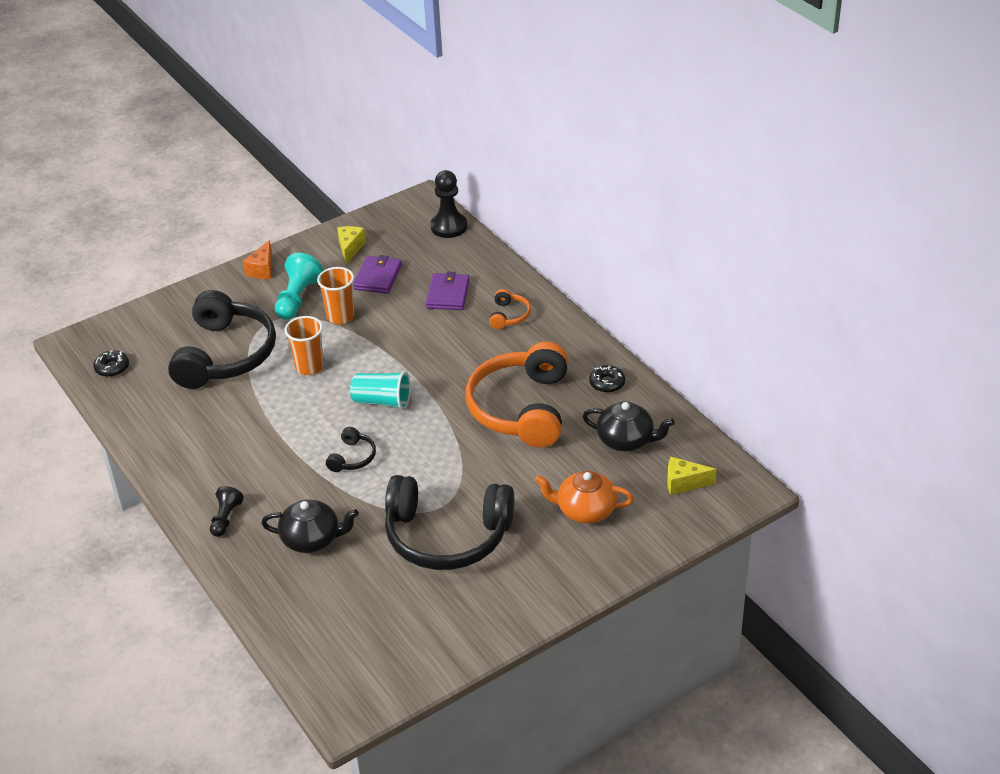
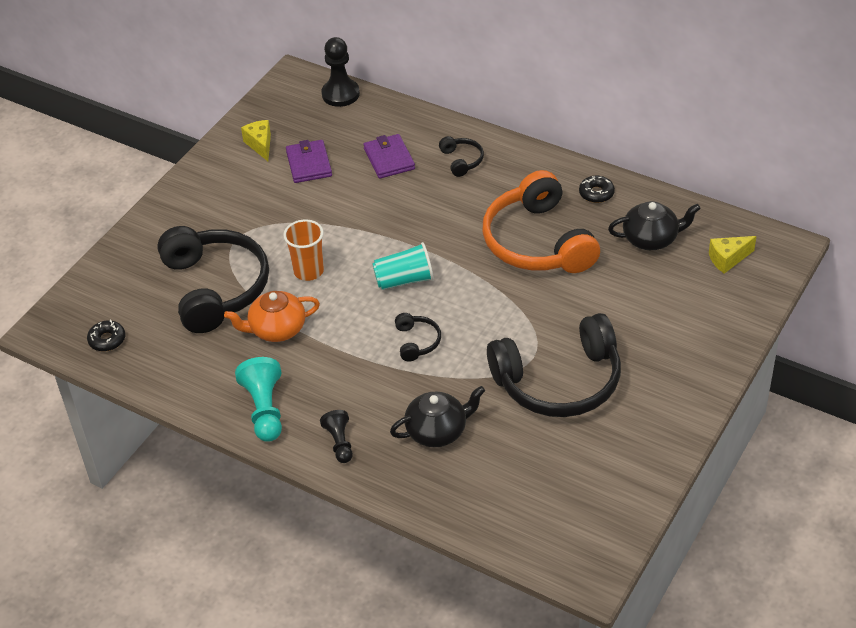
camera: 25 degrees left, 5 degrees up
(262, 270) = (187, 193): orange cheese -> none
(297, 298) = (245, 210): turquoise pawn -> turquoise pawn (264, 409)
(340, 316) = (301, 213): orange cup -> none
(509, 316) = (462, 160): orange headphones -> black headphones
(585, 510) = (662, 313): orange teapot -> orange teapot (276, 329)

